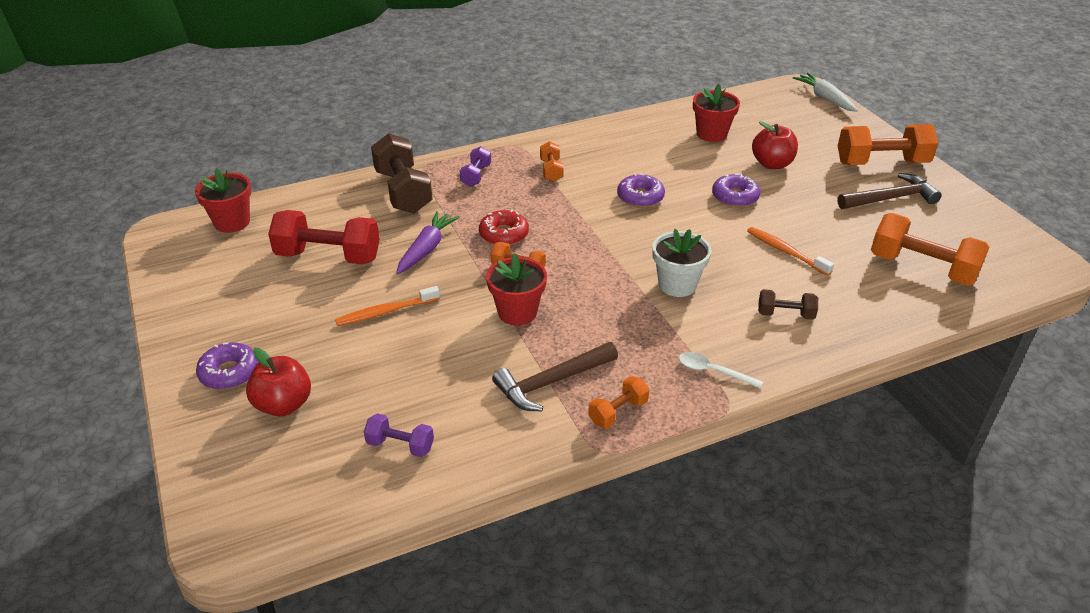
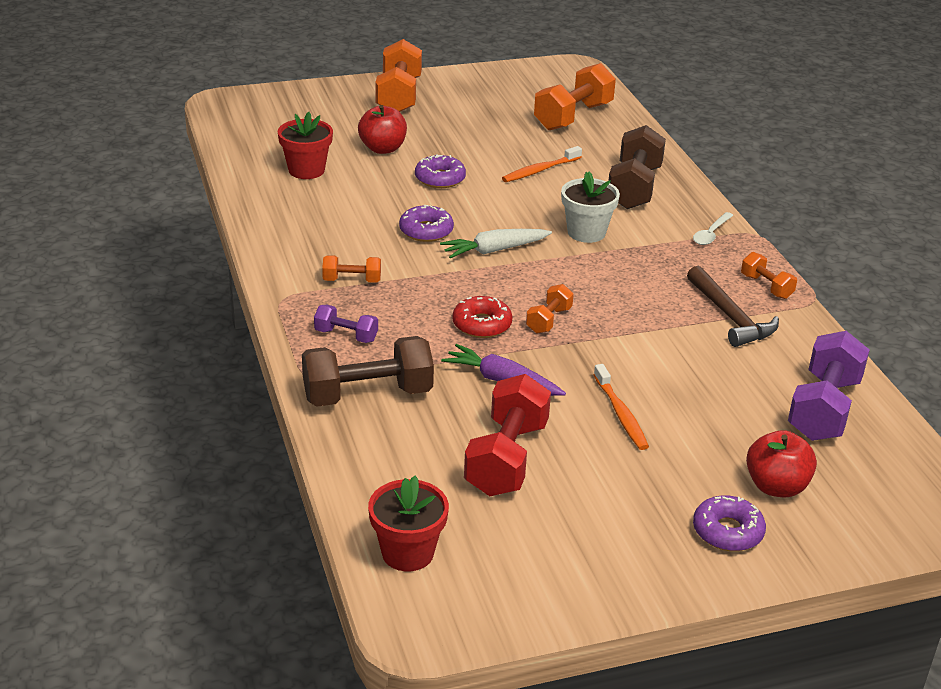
camera: 85 degrees left, 5 degrees down
(400, 445) = (823, 409): purple dumbbell -> purple dumbbell, size x1.94
(517, 312) = (625, 327): red flower pot -> none
(785, 314) = (634, 188): brown dumbbell -> brown dumbbell, size x1.94
(825, 98) = (256, 96): white carrot -> white carrot (494, 250)
(890, 198) = (463, 106): brown hammer -> none

